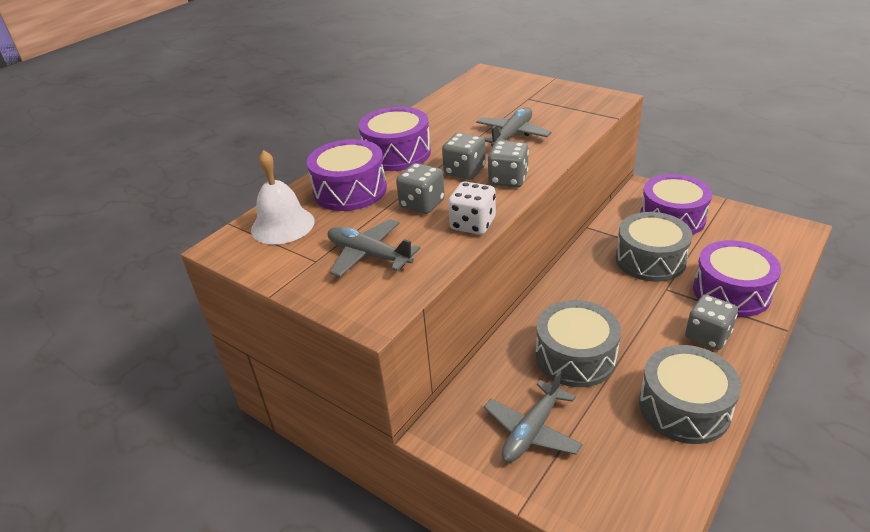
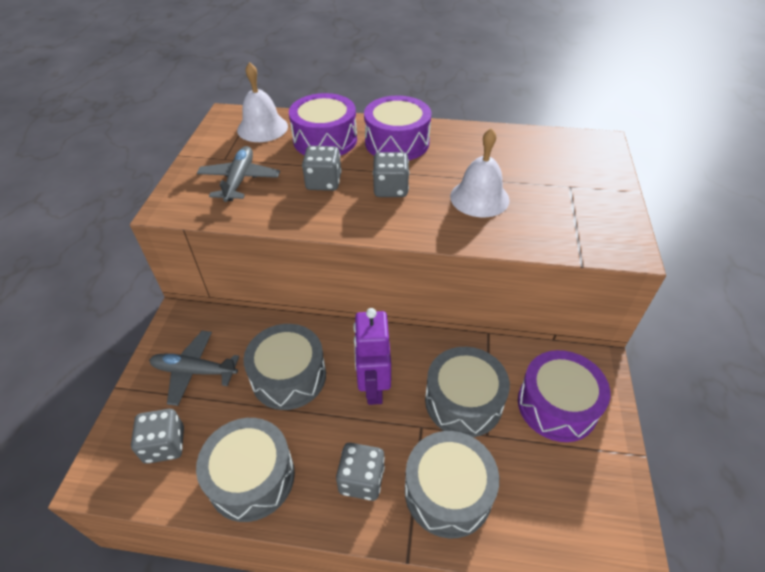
camera: 60 degrees right, 10 degrees up
(473, 224) = (306, 220): white dice -> none
(508, 179) = (392, 219): grey dice -> grey dice (165, 445)
(512, 135) = (479, 198): grey plane -> white bell
(614, 305) = (373, 387): none -> purple robot
(731, 292) = (448, 492): purple drum -> grey drum

